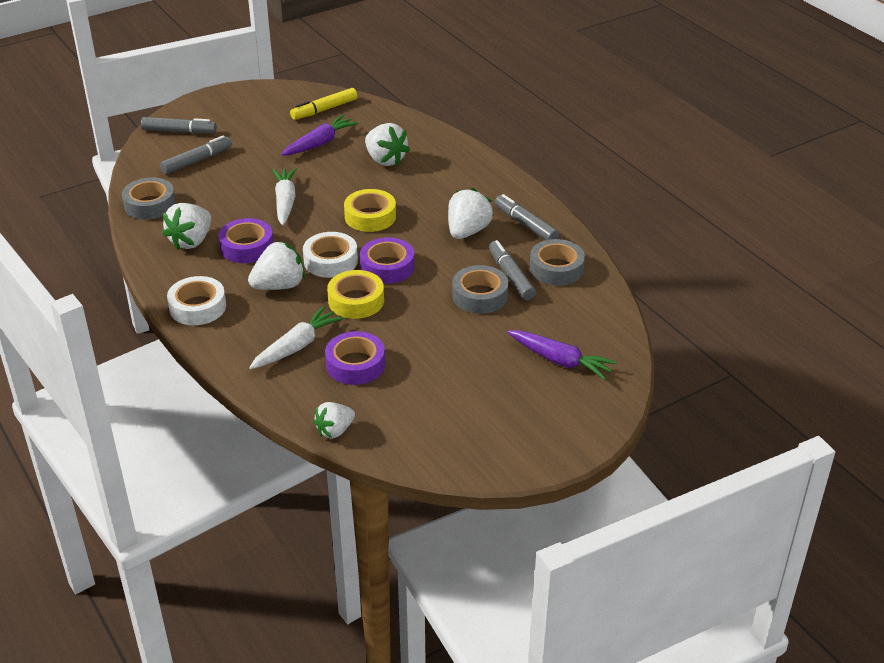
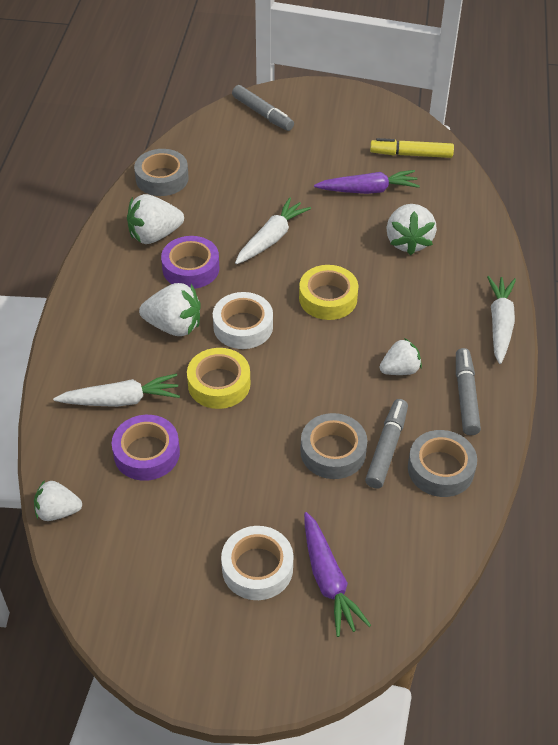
camera: 40 degrees right, 10 degrees up
(197, 161) = (245, 153): grey marker -> none
(197, 307) = (89, 307): white tape -> white tape (257, 568)
(387, 267) = (284, 364): purple tape -> none
(467, 231) = (400, 370): white strawberry -> white strawberry, size x0.66
(500, 176) = (500, 324): none -> white carrot

